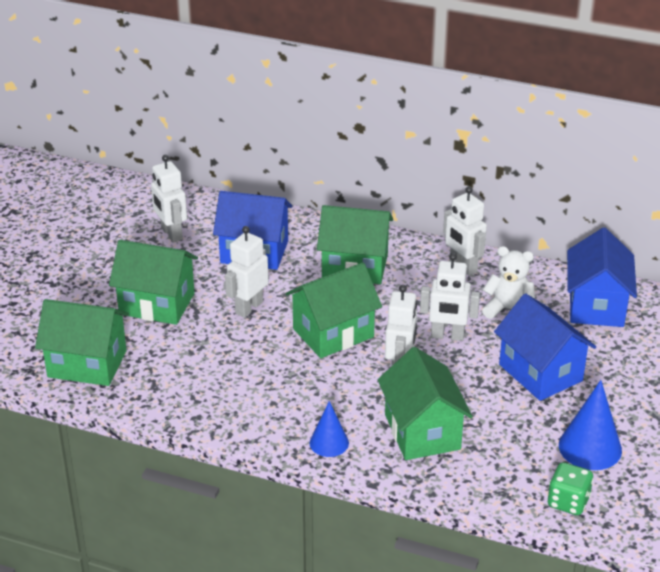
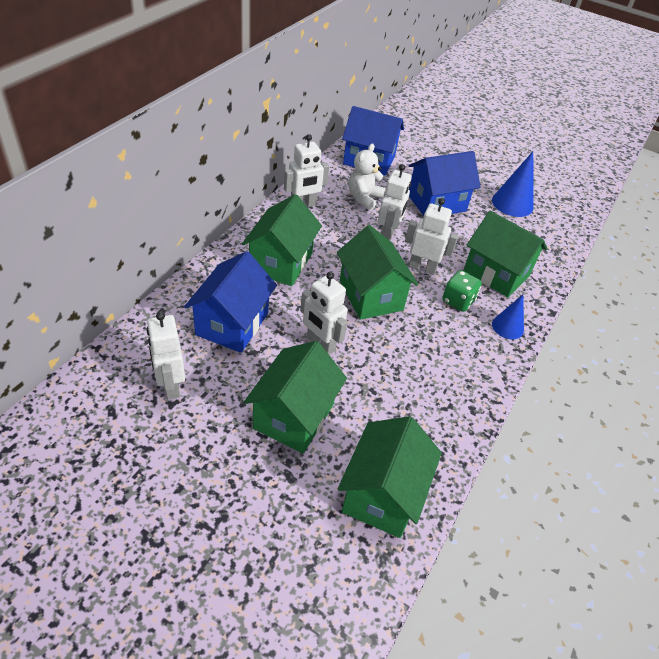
camera: 85 degrees left, 10 degrees up
(171, 234) = (170, 385): white robot -> white robot turned 90 degrees clockwise
(422, 432) = (496, 273): green house -> green house turned 45 degrees clockwise
(568, 502) = (562, 226): green dice -> green dice (458, 301)

